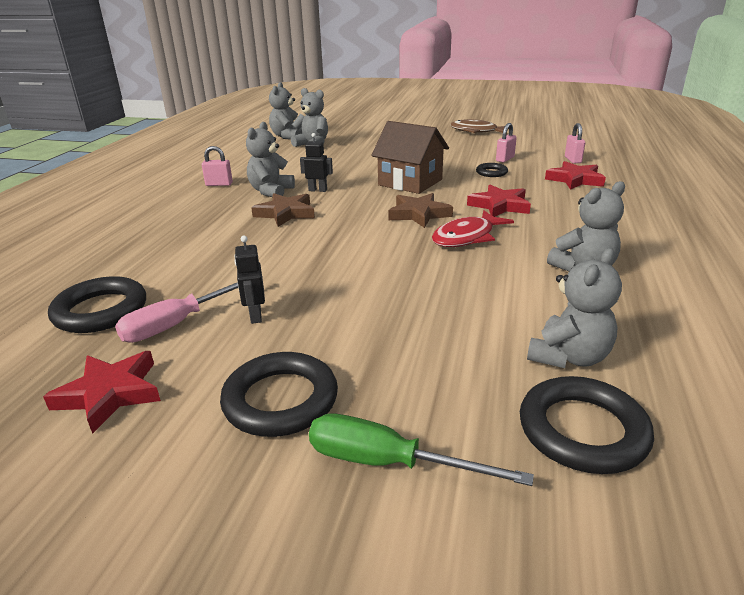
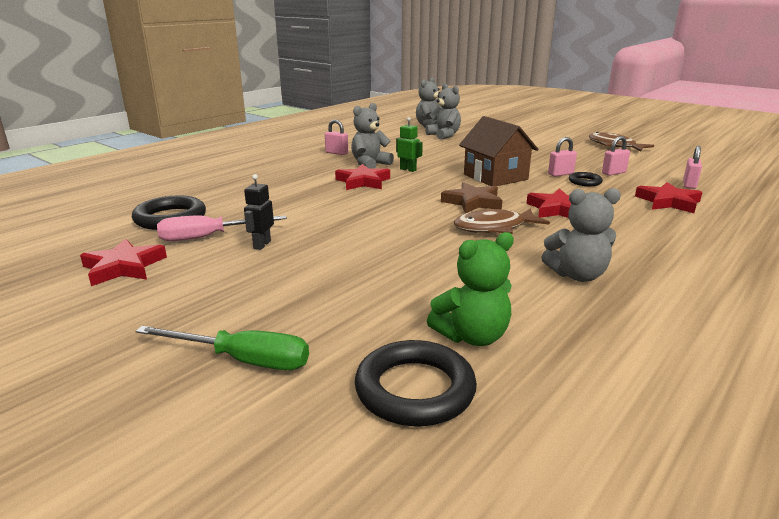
camera: 25 degrees right, 5 degrees down
(280, 400) = (218, 300): black ring -> none
(285, 213) = (363, 182): brown star -> red star
(318, 190) = (408, 169): black robot -> green robot
(389, 463) = (242, 360): green screwdriver -> green screwdriver turned 150 degrees clockwise
(463, 168) = (560, 174): none -> pink padlock
(467, 237) = (494, 228): red fish -> brown fish
(569, 357) = (472, 336): grey teddy bear -> green teddy bear

